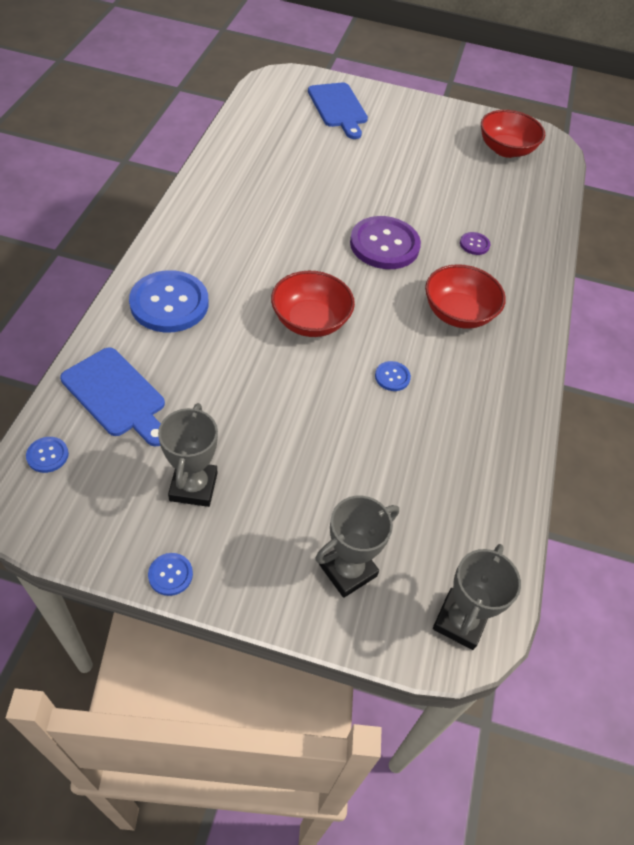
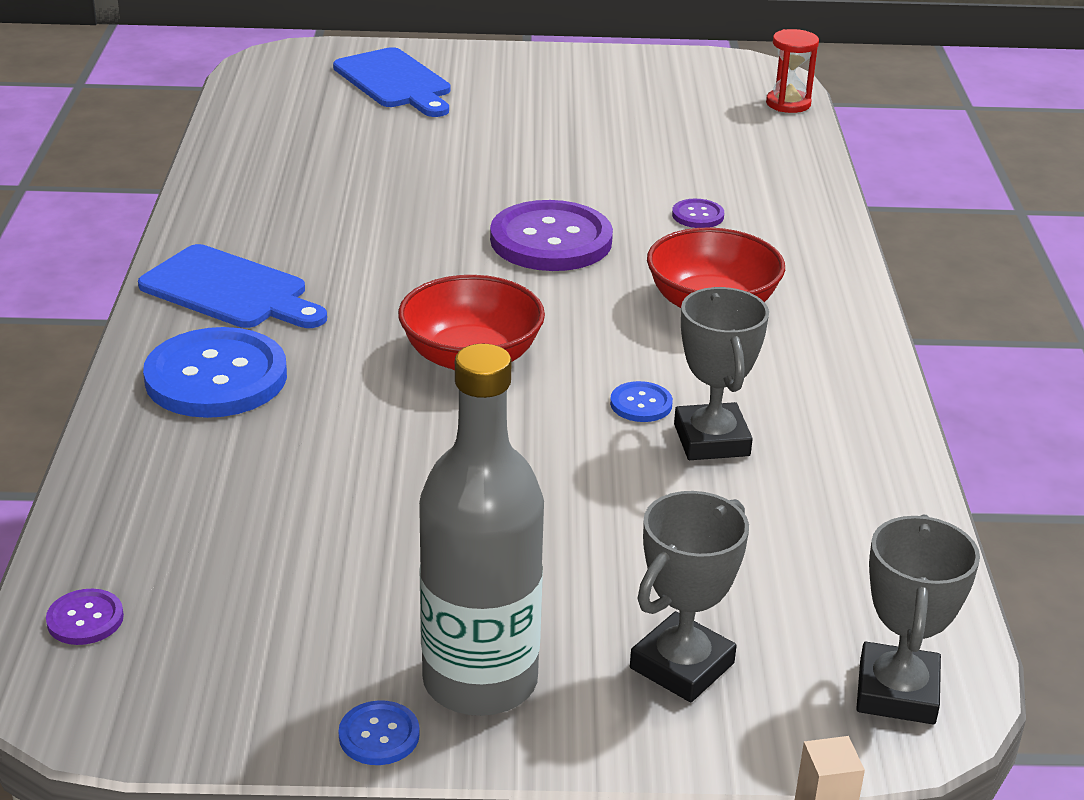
camera: 10 degrees left, 20 degrees down
(47, 455) = (85, 619): blue button -> purple button
(116, 395) = (175, 515): blue cutting board -> blue cutting board (229, 291)
(193, 486) = (367, 610): grey trophy -> grey trophy (711, 440)
(236, 552) = (480, 681): none -> grey bottle
(505, 149) = (693, 92): red bowl -> none
(558, 170) = (788, 104): none -> red hourglass

